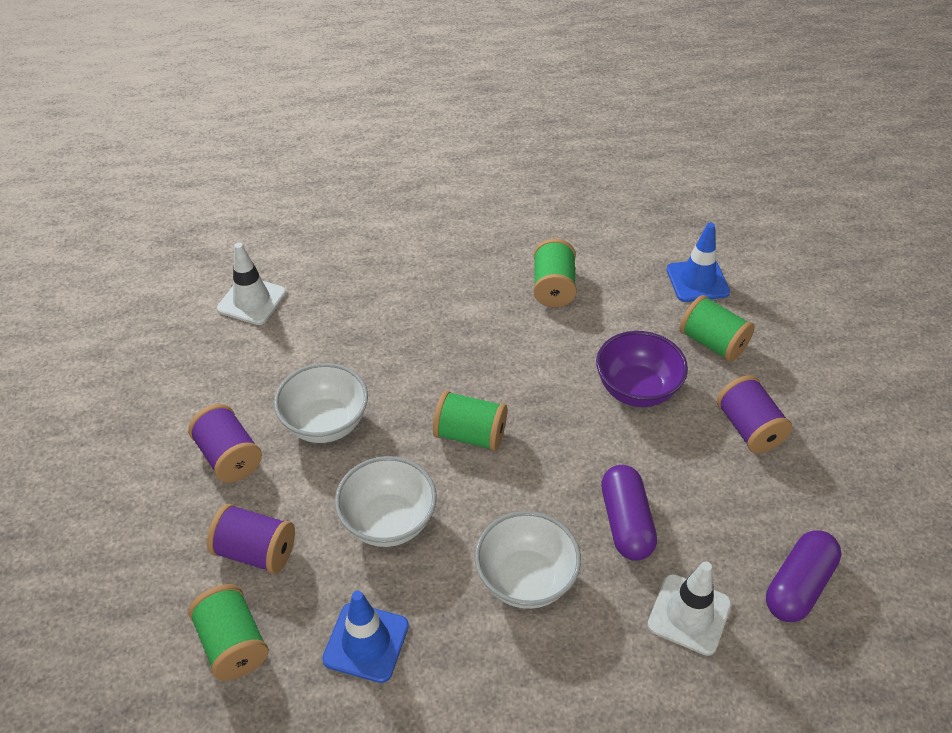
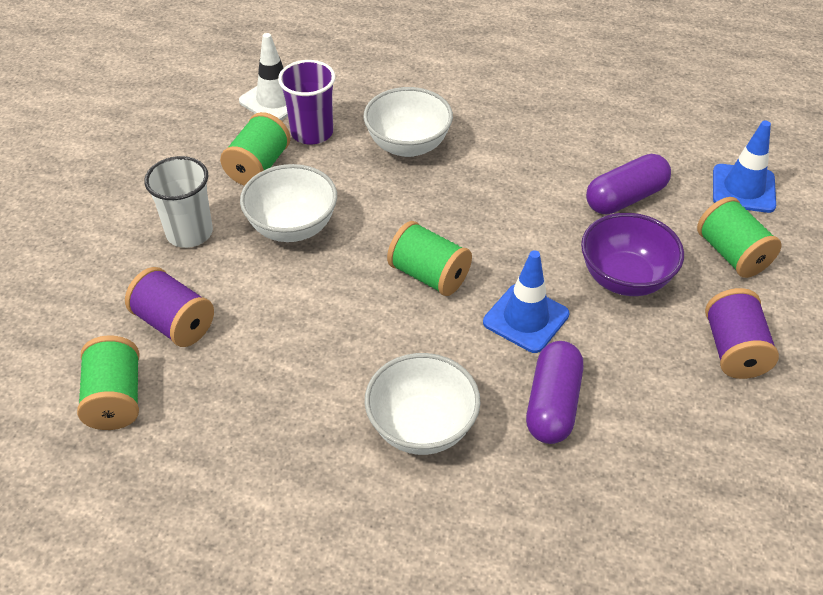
camera: 20 degrees right, 0 degrees up
(229, 457) = (189, 233): purple spool -> white cup
(302, 324) = (312, 132): none -> purple cup
(366, 642) = (237, 436): blue traffic cone -> blue traffic cone (526, 318)
(388, 521) = (310, 333): white bowl -> white bowl (408, 145)
(553, 287) = (580, 158): green spool -> green spool (258, 166)
(689, 614) = (579, 515): white traffic cone -> none
(798, 586) = (717, 525): purple capsule -> purple capsule (625, 198)

